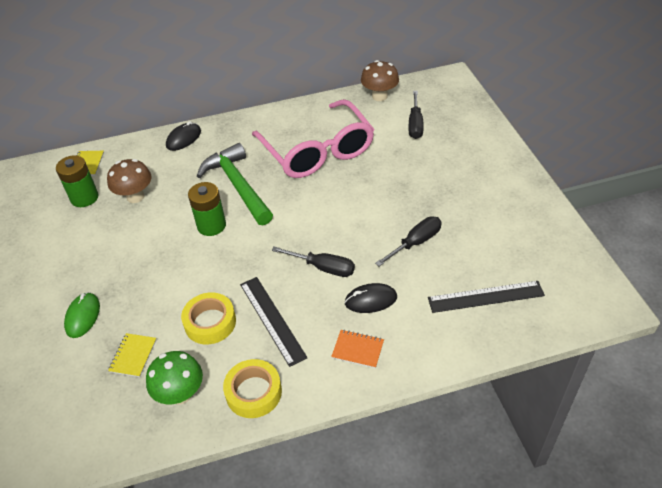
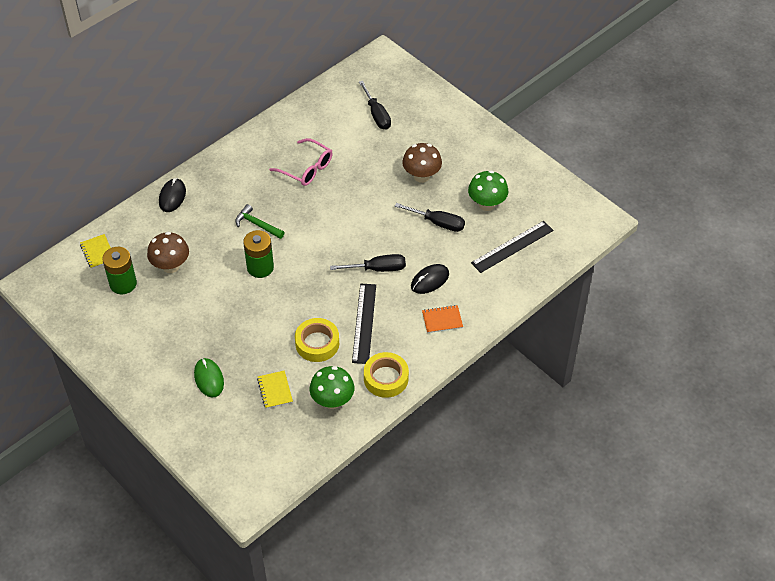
camera: 30 degrees left, 5 degrees up
(237, 185) = (257, 224): green hammer -> green hammer, size x0.51
(272, 319) = (364, 323): black ruler -> black ruler turned 60 degrees clockwise
(318, 151) = (306, 168): pink glasses -> pink glasses, size x0.53
(379, 96) = (328, 95): brown mushroom -> brown mushroom (421, 176)
(415, 243) = (437, 223): black screwdriver -> black screwdriver turned 90 degrees clockwise
(480, 242) = (487, 204): none -> green mushroom

